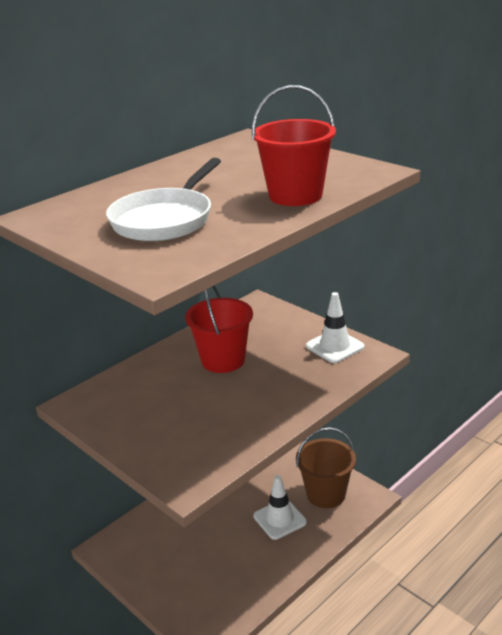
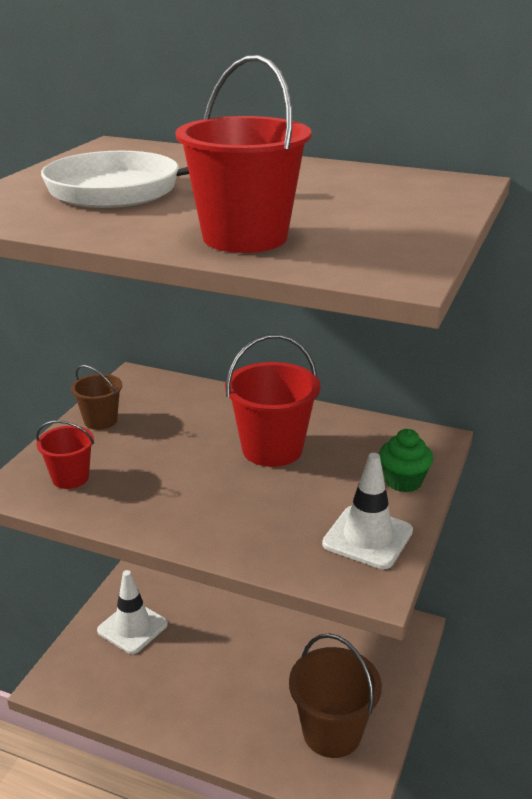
camera: 65 degrees right, 0 degrees up
(122, 430) = (100, 420): none -> brown bucket
(192, 454) = (70, 478): none -> red bucket
(279, 519) = (260, 694): white traffic cone -> white traffic cone (132, 627)
(291, 323) = (403, 481): none -> green cupcake

